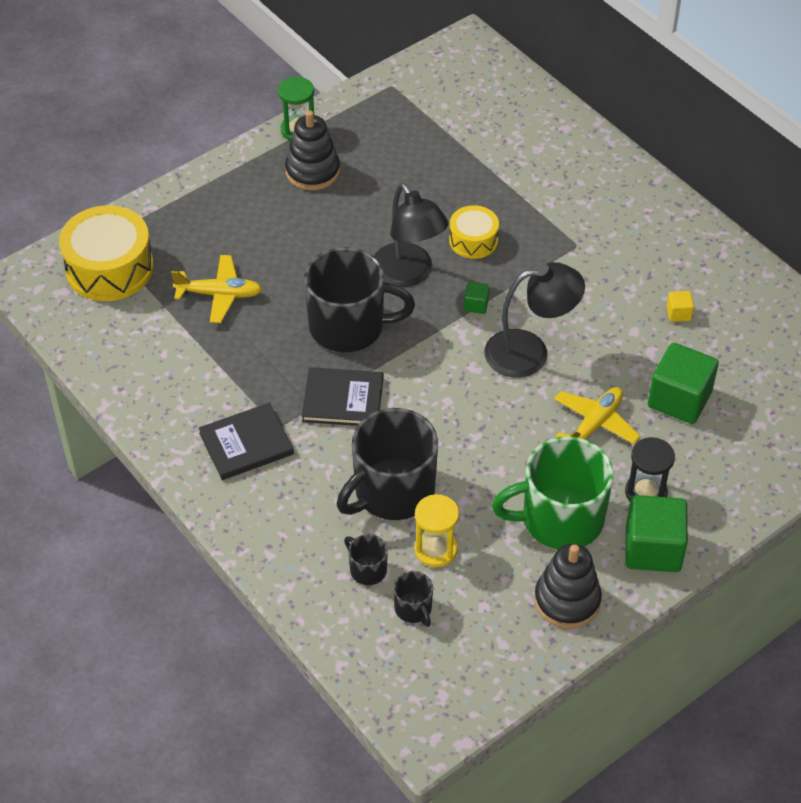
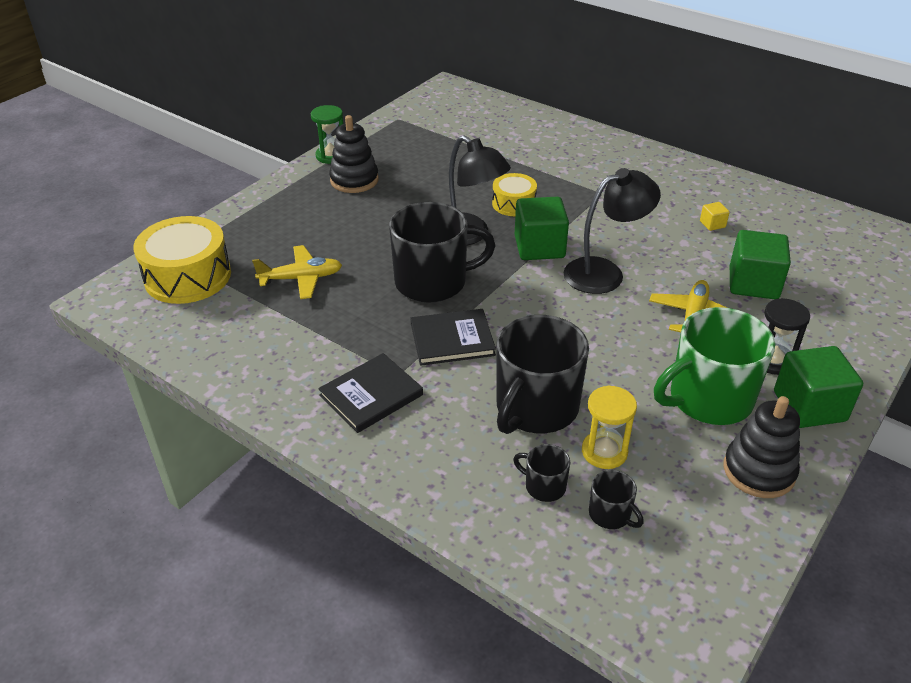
camera: 15 degrees left, 10 degrees down
(476, 305) = (539, 247): green cube -> green cube, size x2.24

